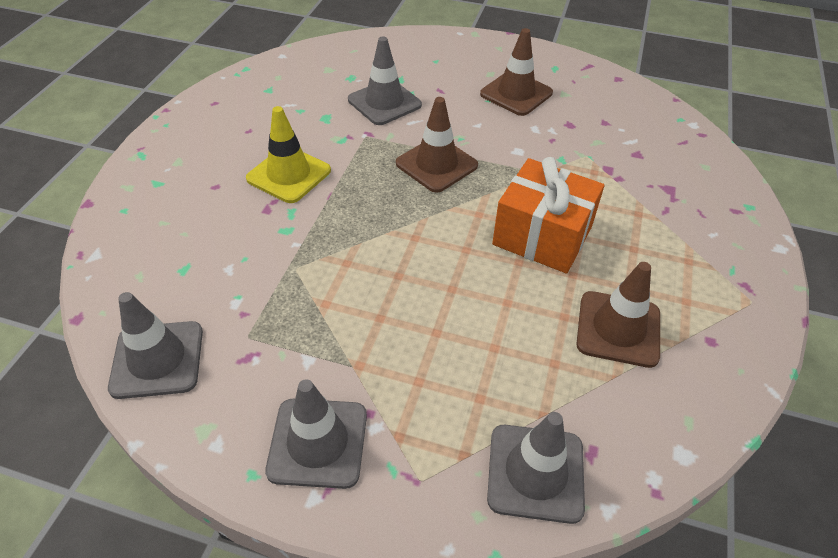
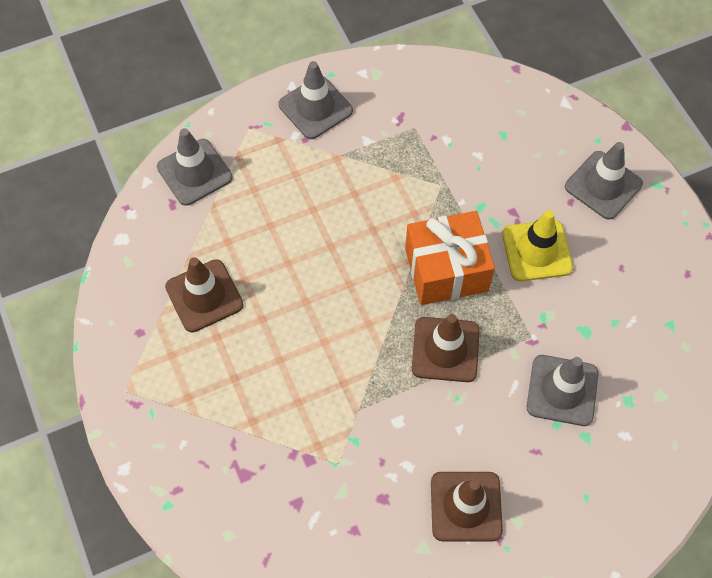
camera: 140 degrees right, 15 degrees up
(157, 359) = (444, 82): grey traffic cone -> grey traffic cone (603, 185)
(542, 236) = (307, 338): orange gift -> orange gift (446, 270)

